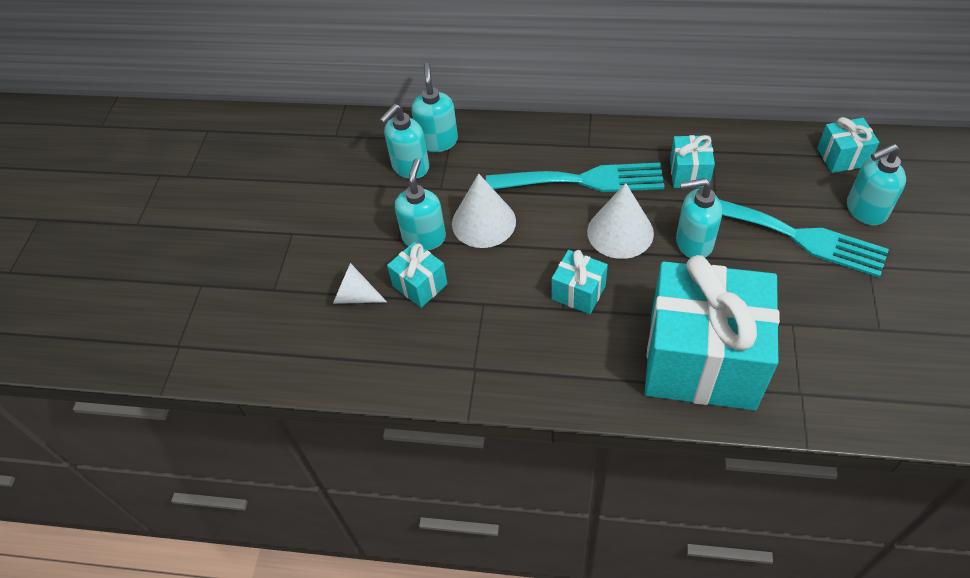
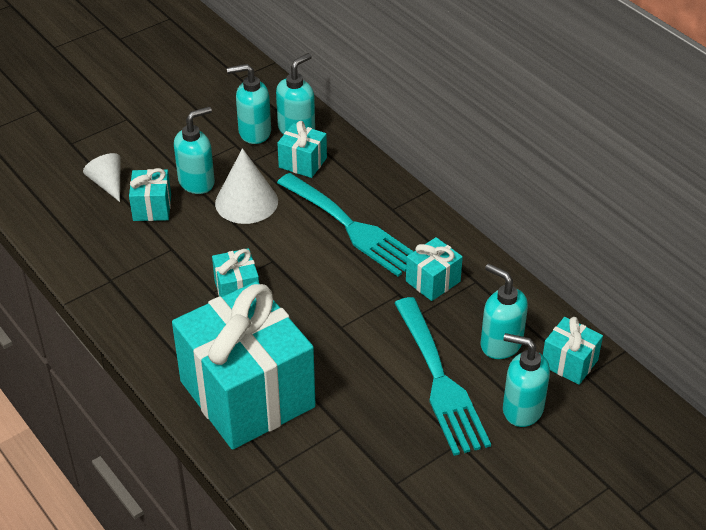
camera: 40 degrees right, 10 degrees down
(479, 162) = (302, 163): none -> turquoise gift
(620, 232) = (322, 278): white cone -> none
(693, 243) = (360, 325): turquoise soap dispenser -> turquoise soap dispenser (500, 344)

